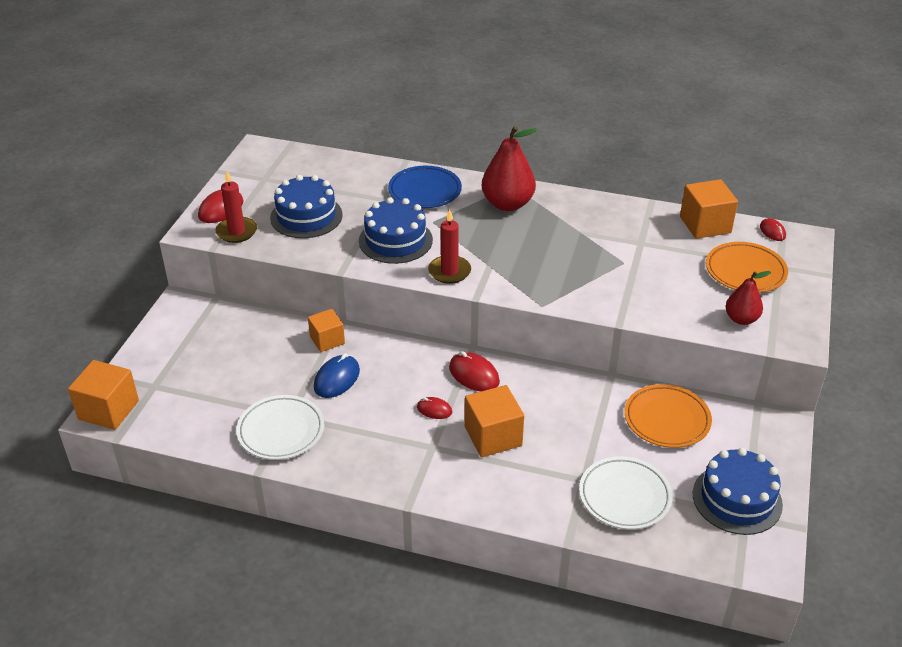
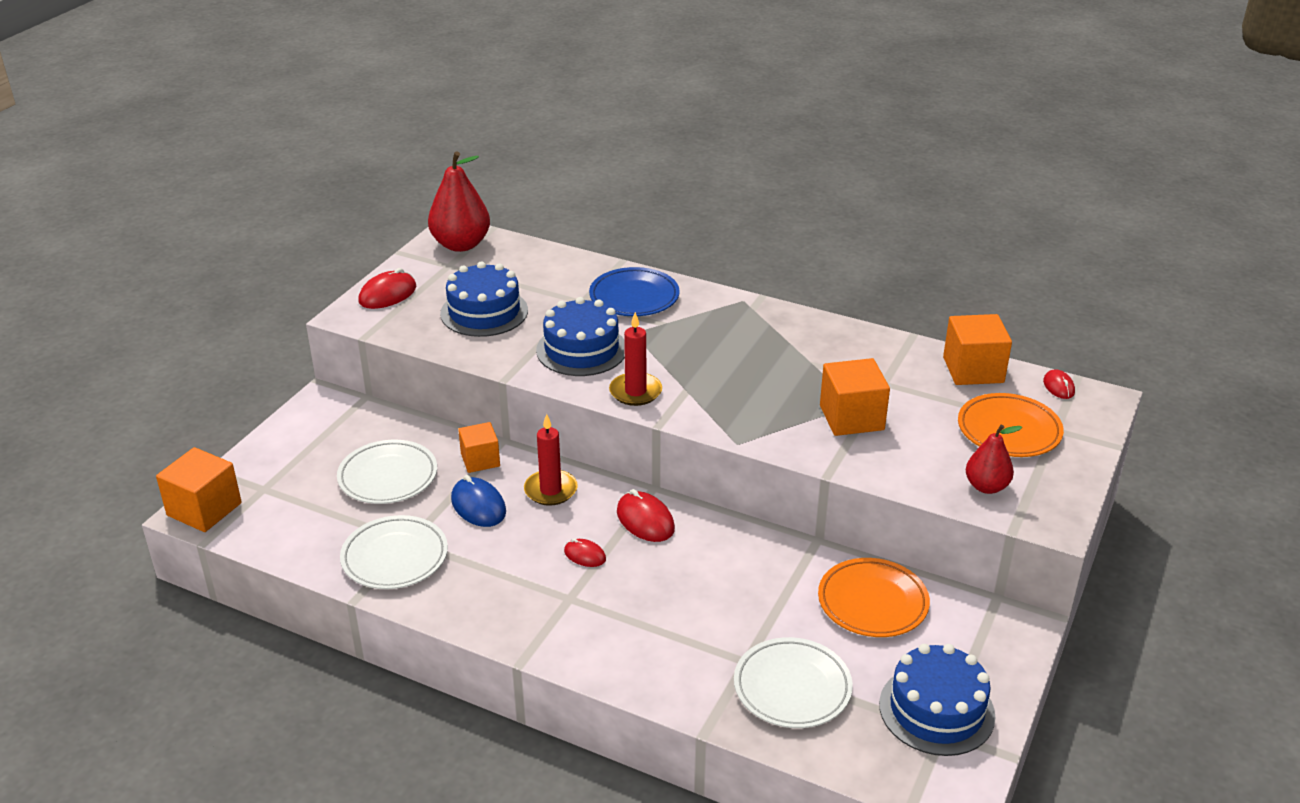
camera: 10 degrees right, 5 degrees down
(236, 232) = (397, 321): red candle -> red candle (550, 490)
(255, 363) = (388, 477): none -> white plate
(337, 379) = (478, 506): blue mouse -> blue mouse turned 75 degrees counterclockwise
(493, 436) = (647, 595): orange cube -> orange cube (851, 418)
(507, 204) = (730, 321): red pear -> red pear (461, 244)

